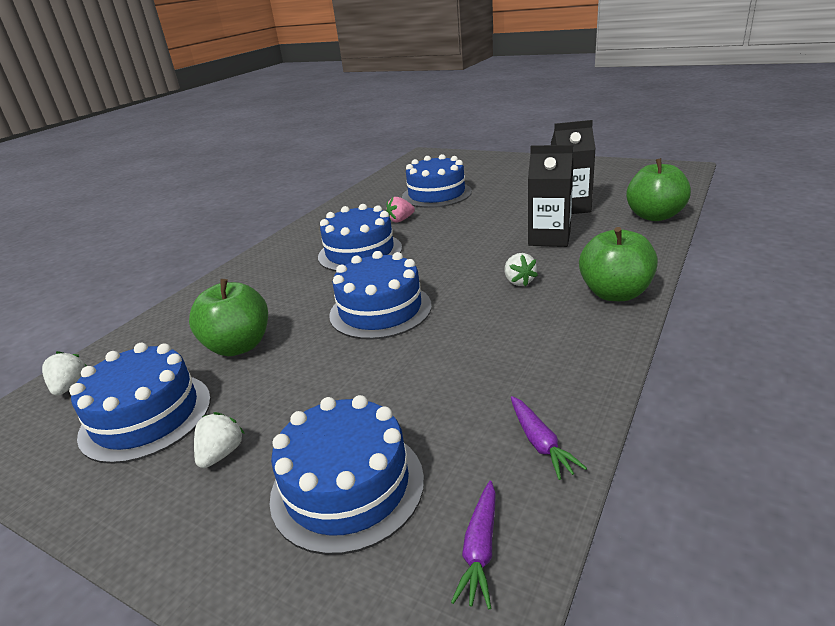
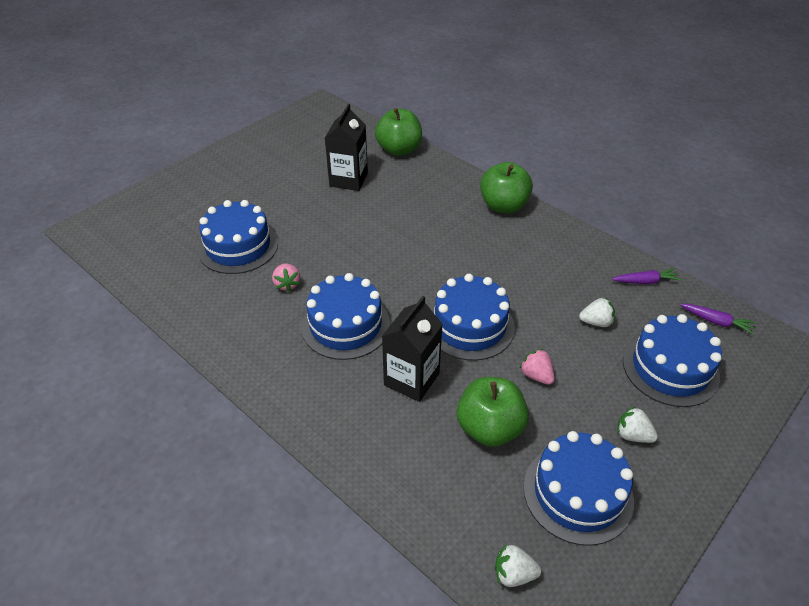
camera: 80 degrees left, 15 degrees up
(314, 364) = (536, 375): none -> pink strawberry
(519, 281) = (463, 242): white strawberry -> white strawberry (596, 322)
(549, 238) = (400, 207): black carton -> black carton (411, 379)

